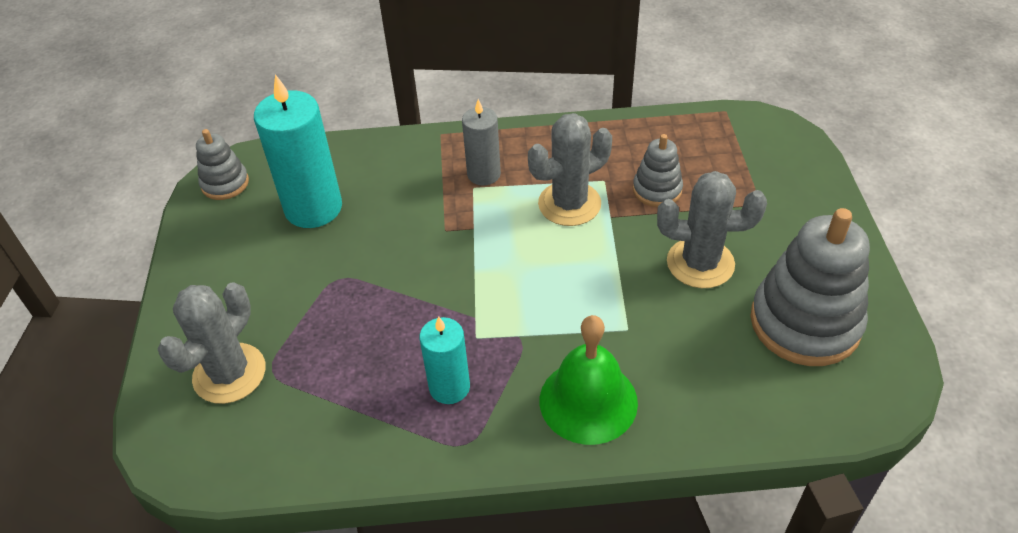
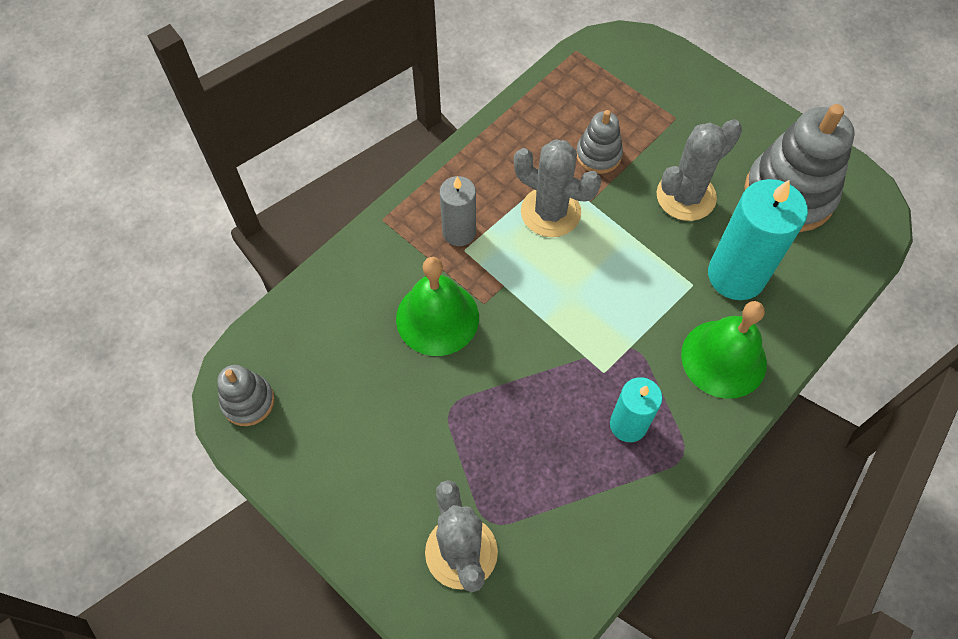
camera: 45 degrees left, 15 degrees up
(313, 208) = (356, 364): turquoise candle -> turquoise candle (736, 275)
(401, 217) = (437, 318): none -> green bell
(569, 204) = (550, 212): grey cactus -> grey cactus turned 75 degrees counterclockwise

